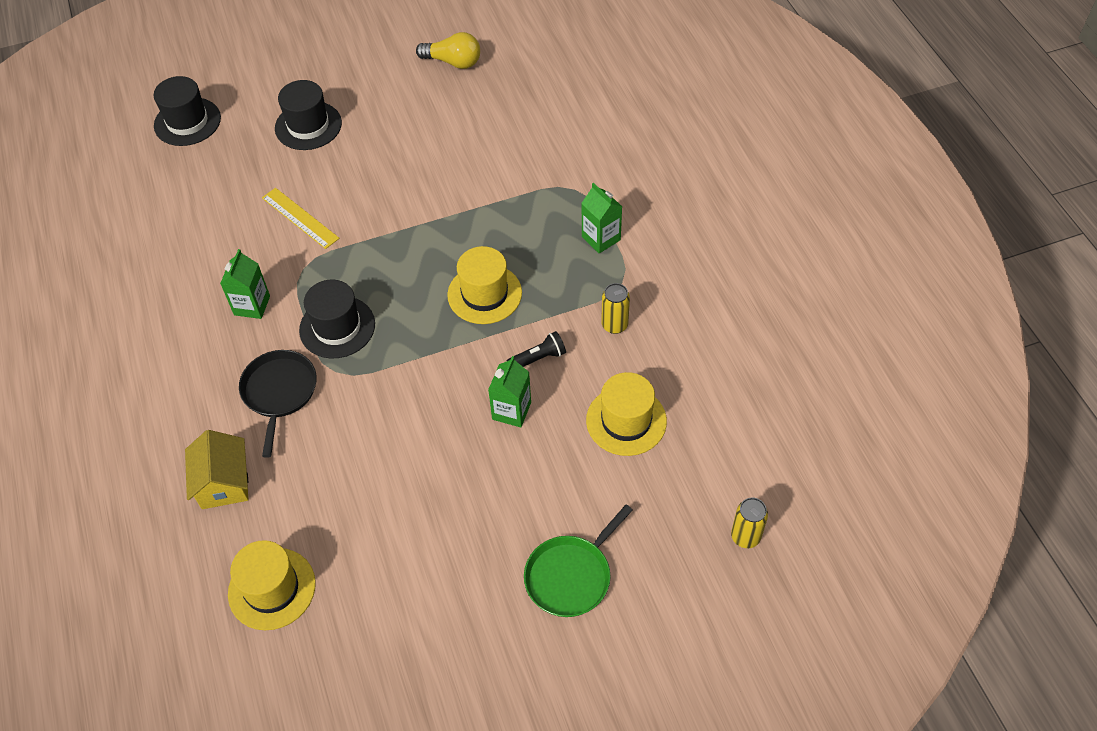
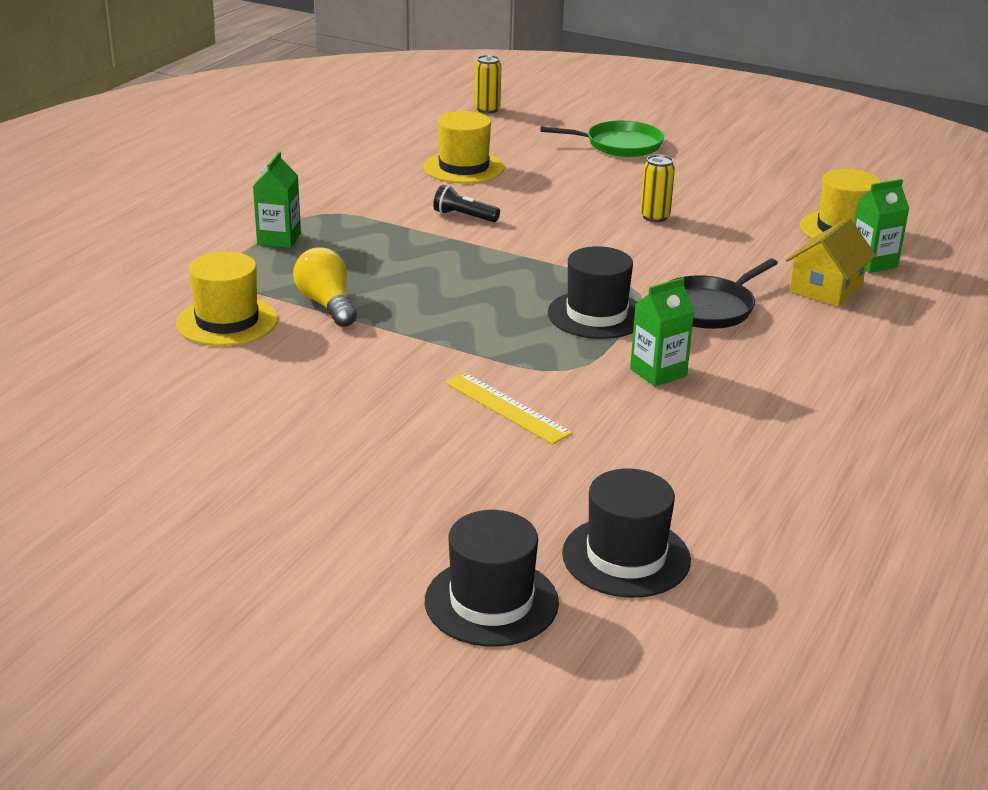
camera: 135 degrees left, 25 degrees down
(300, 218) = (507, 408): yellow ruler -> yellow ruler turned 45 degrees counterclockwise
(308, 126) = (354, 487): black hat -> black hat (626, 557)
(453, 62) = (84, 437): yellow light bulb -> yellow light bulb (327, 304)
(484, 294) = (435, 264): yellow hat -> yellow hat (227, 321)
(511, 411) = (533, 208): green carton -> green carton (872, 263)
(614, 325) = (375, 200): yellow can -> yellow can (654, 217)

